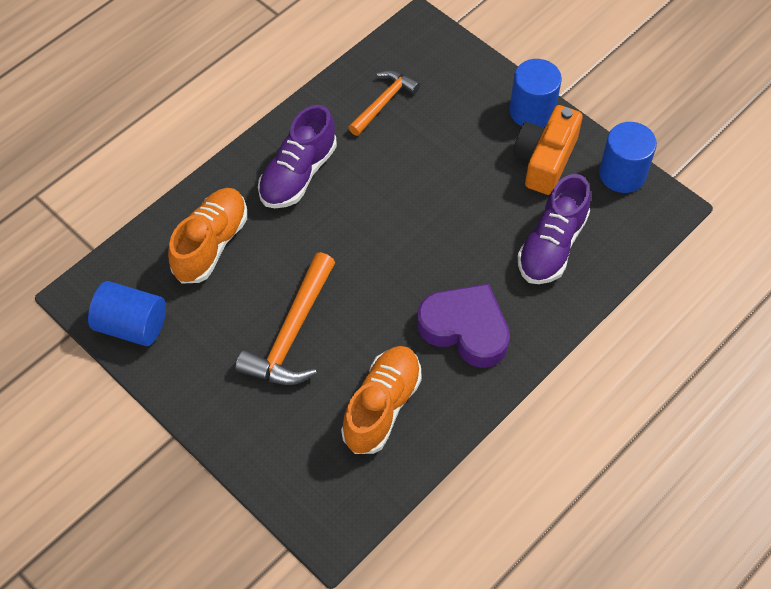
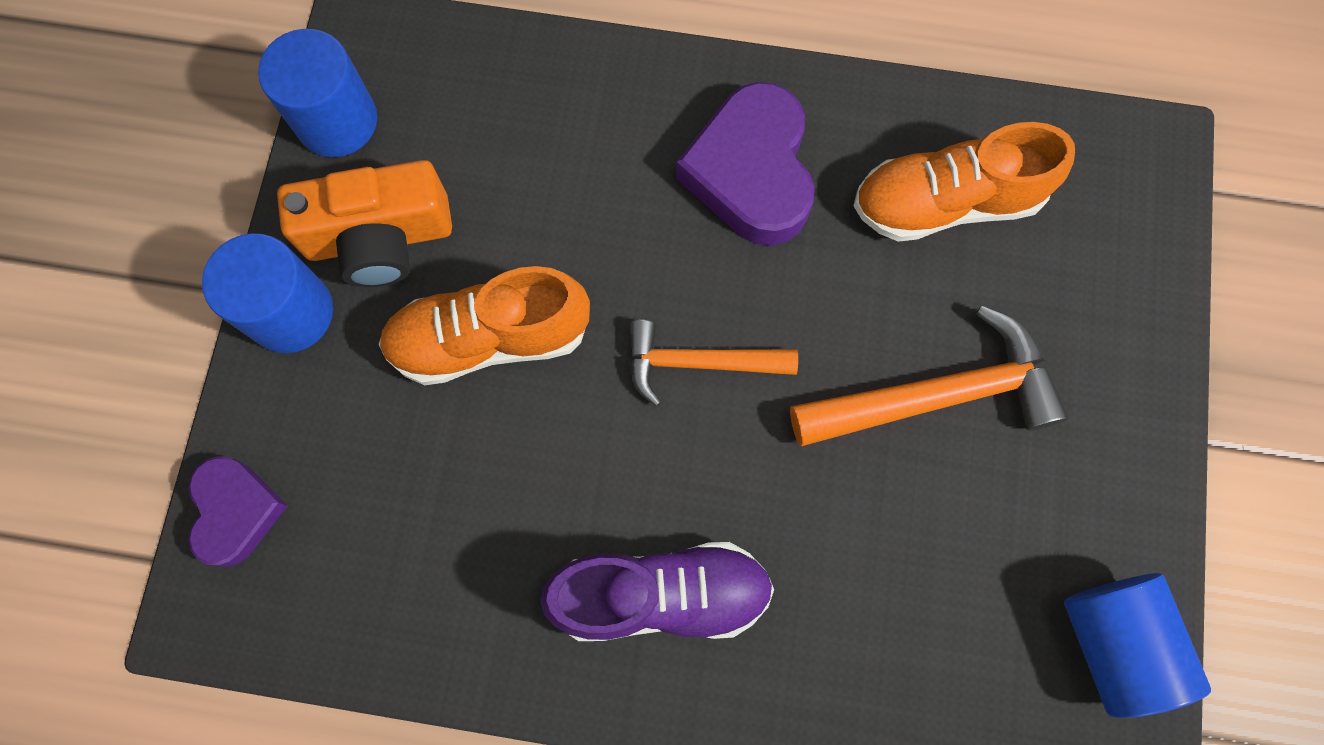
camera: 125 degrees left, 15 degrees up
(211, 244) = (889, 634): orange shoe -> orange shoe (490, 338)
(383, 102) = (419, 558): orange hammer -> orange hammer (698, 363)
(454, 54) = (236, 512): none -> purple heart
(552, 245) = (532, 143): purple shoe -> none

